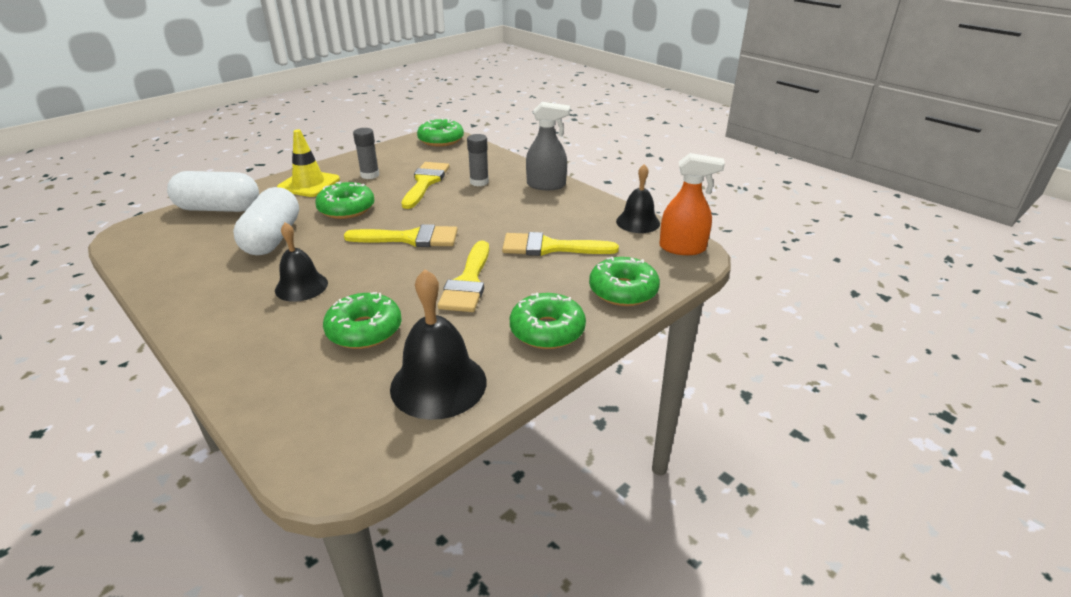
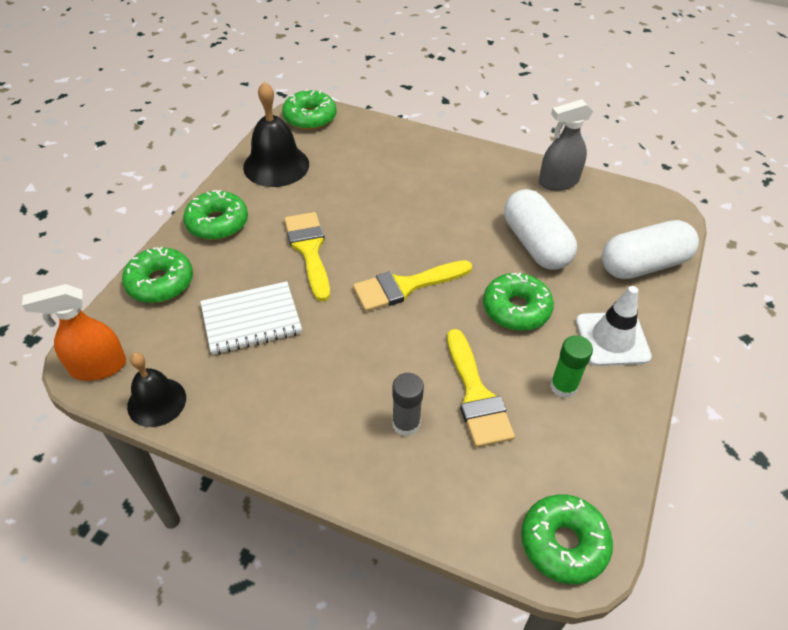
camera: 155 degrees right, 15 degrees up
(301, 286) = (445, 204): black bell -> none
(309, 184) = (612, 339): yellow traffic cone -> white traffic cone
(364, 330) = (357, 185): green donut -> green donut (310, 118)
(370, 175) = (563, 387): grey glue stick -> green glue stick
(546, 185) = (307, 451): grey spray bottle -> grey spray bottle (558, 182)
(550, 247) = (251, 320): yellow brush -> white notebook

